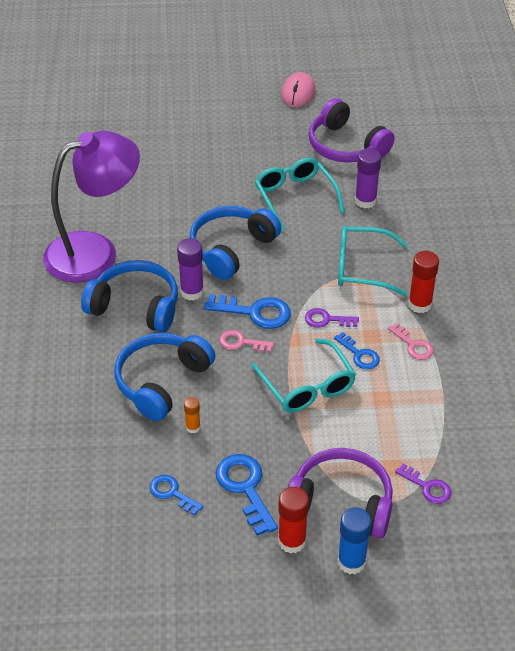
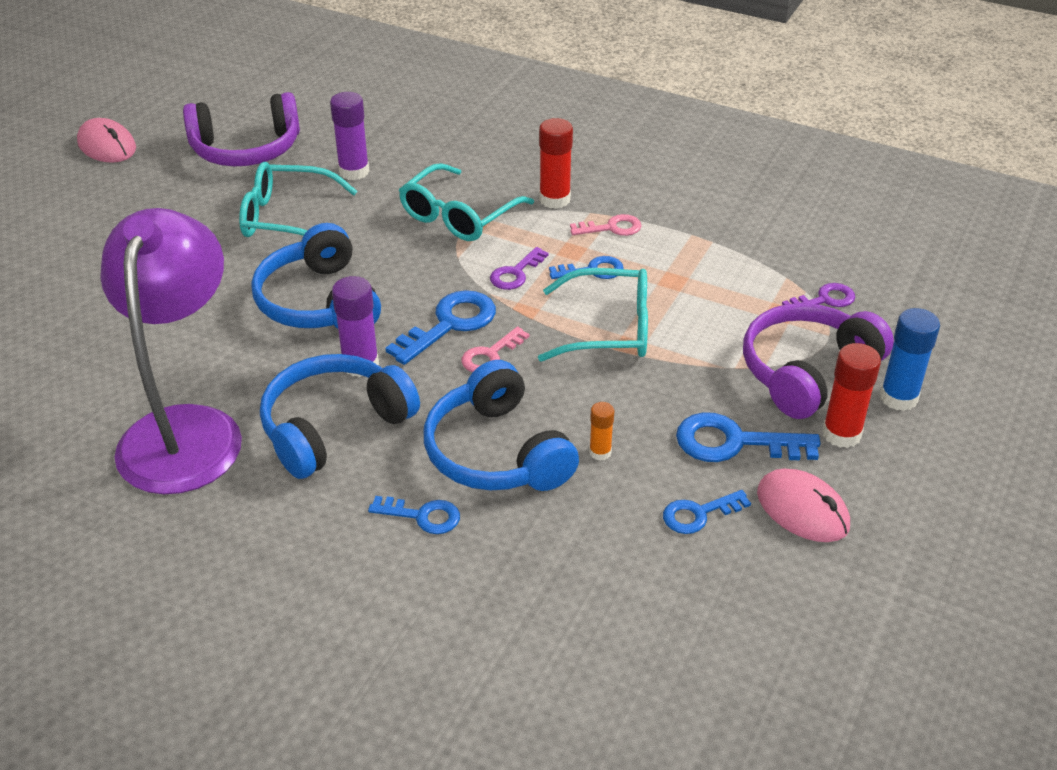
camera: 60 degrees left, 5 degrees down
(94, 373) = (423, 516): none -> blue key
(208, 543) = (802, 510): none -> pink mouse

